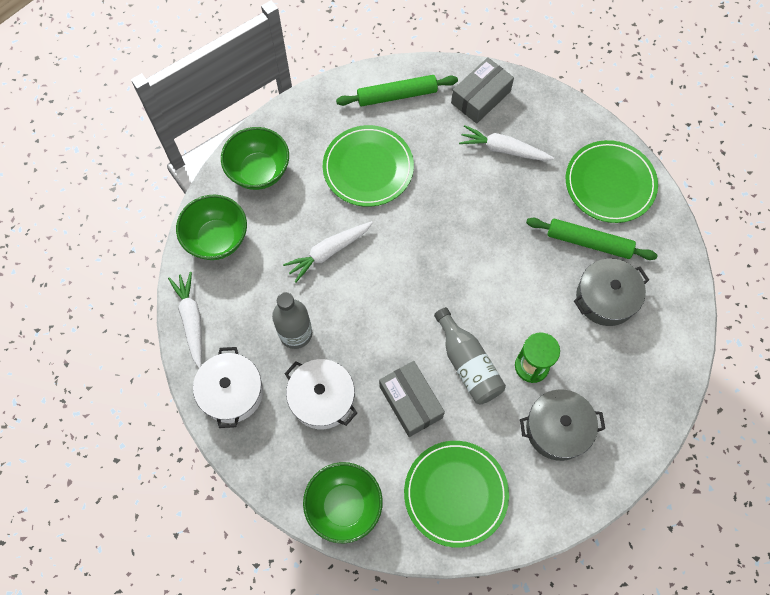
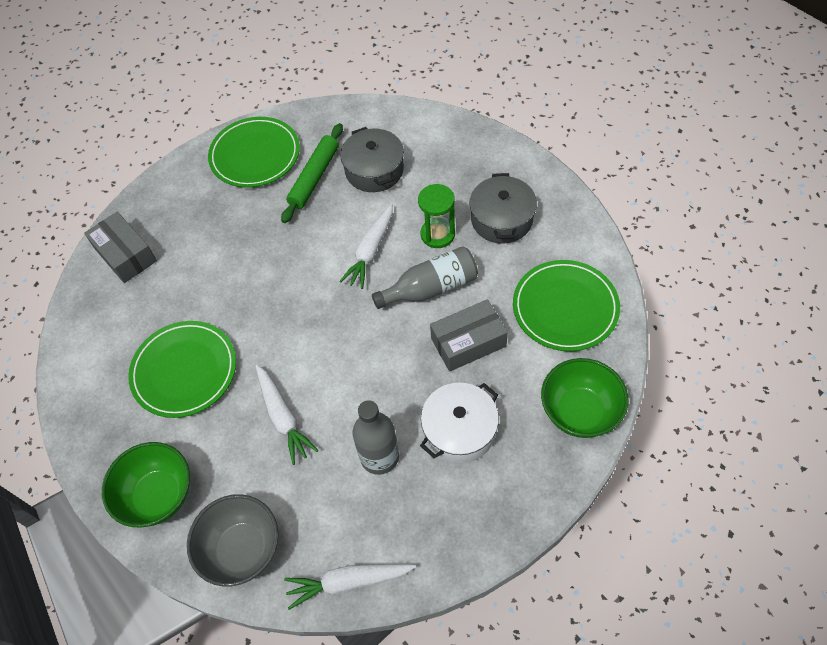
camera: 80 degrees left, 10 degrees down
(217, 239) = (242, 549): green bowl -> grey bowl
(231, 392) = (446, 532): white pot -> none
(397, 95) = (98, 336): green rolling pin -> none
(503, 149) = (194, 239): white carrot -> white carrot (370, 251)

